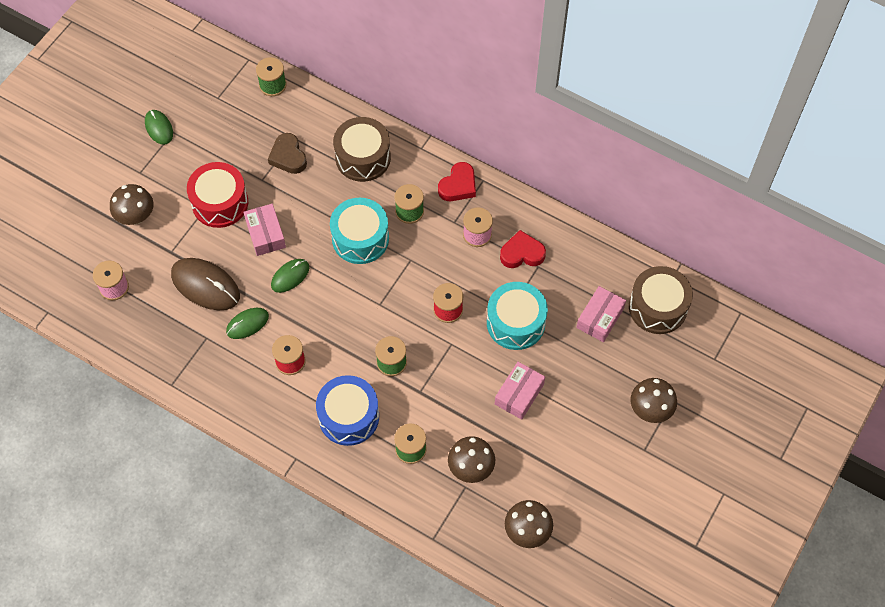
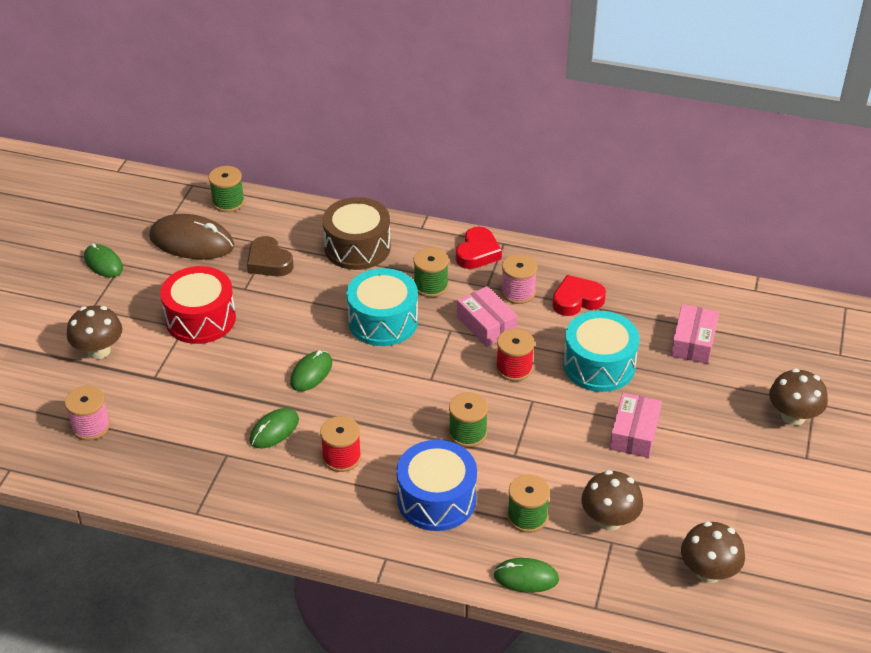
camera: 15 degrees left, 20 degrees down
(205, 285) = (208, 402): brown mouse -> brown mouse (191, 241)
(265, 234) = (267, 338): pink box -> pink box (486, 324)
(391, 501) = (526, 577): none -> green mouse
(657, 307) = (752, 319): brown drum -> none

